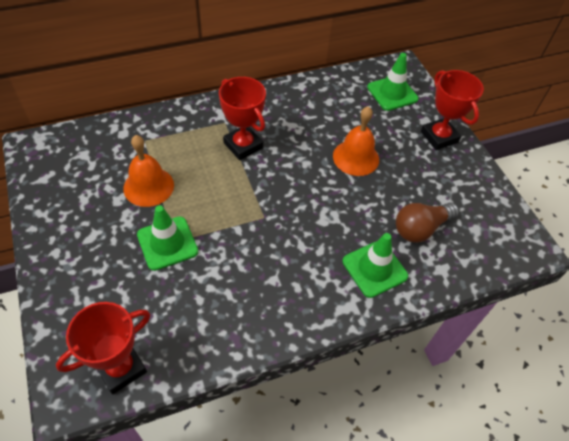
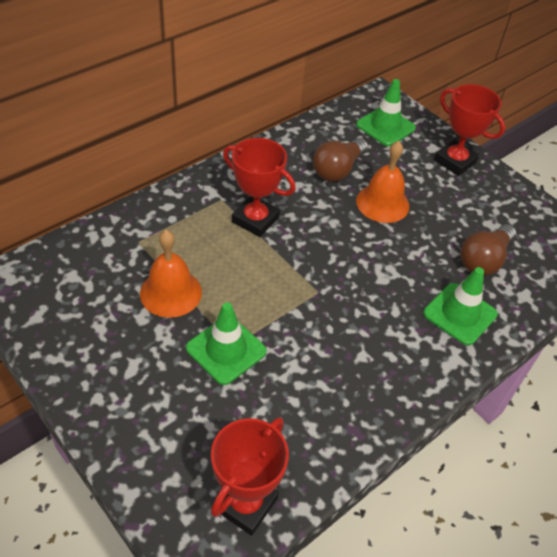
camera: 20 degrees left, 5 degrees down
(332, 120) = (338, 170): none -> brown light bulb

